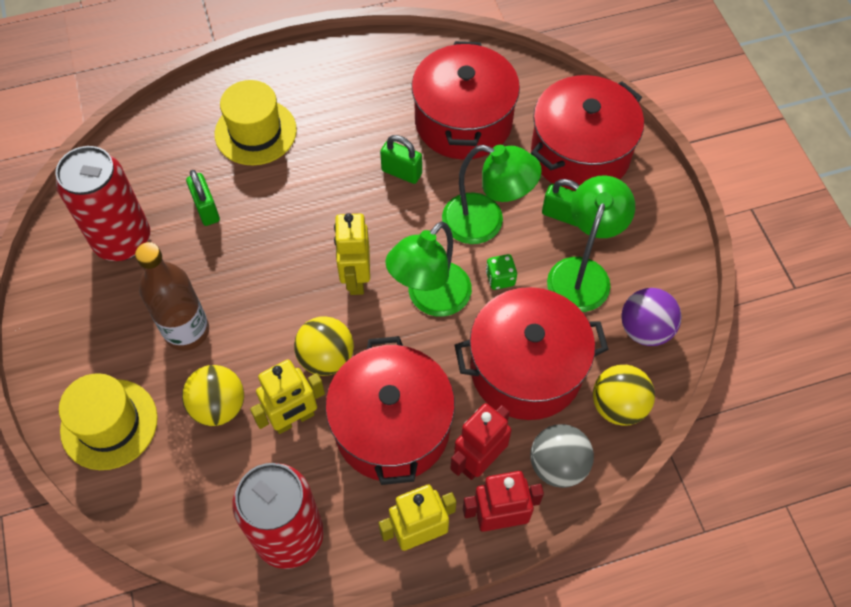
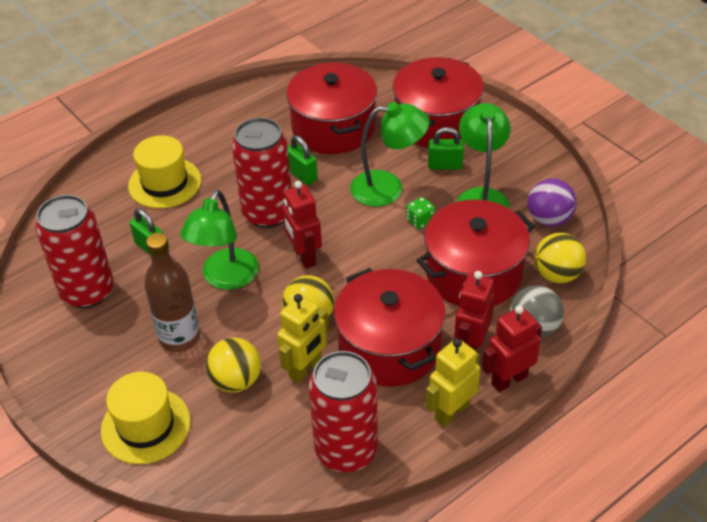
camera: 20 degrees left, 15 degrees down
(343, 209) = (267, 213): none -> red can
(356, 278) = (304, 256): yellow robot -> red robot
(401, 172) = (302, 175): green padlock -> green padlock turned 45 degrees clockwise
(430, 299) = (372, 251): green lamp -> green lamp (226, 278)

